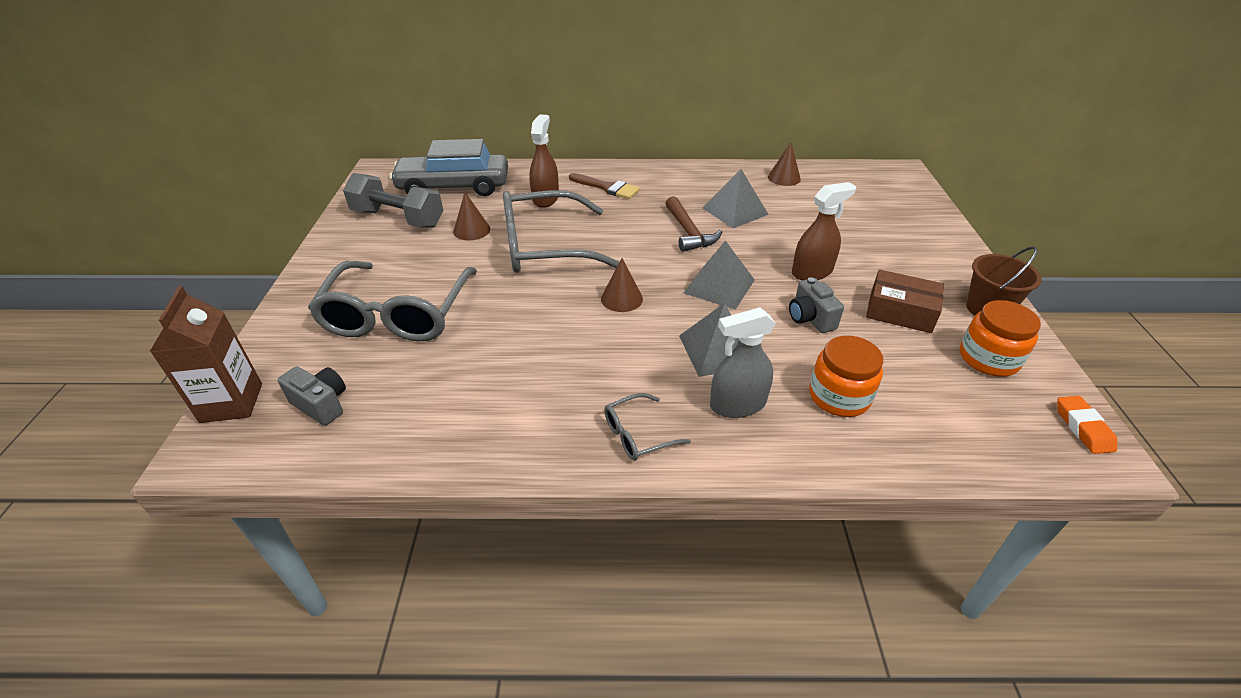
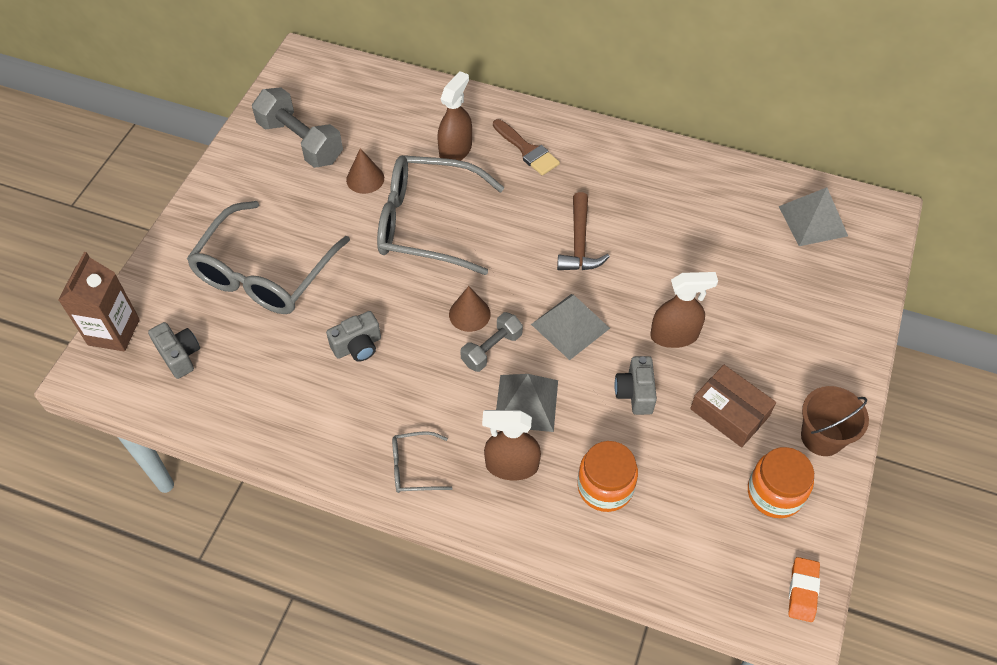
camera: 20 degrees right, 15 degrees up
(454, 187) = (369, 106): grey car -> none
(523, 348) = (358, 346): none -> grey camera
(658, 319) = (492, 349): none -> grey dumbbell
(735, 211) = (646, 225): grey pyramid -> grey pyramid (813, 221)
(737, 404) = (511, 465): grey spray bottle -> brown spray bottle
(784, 178) = (732, 187): brown cone -> none

